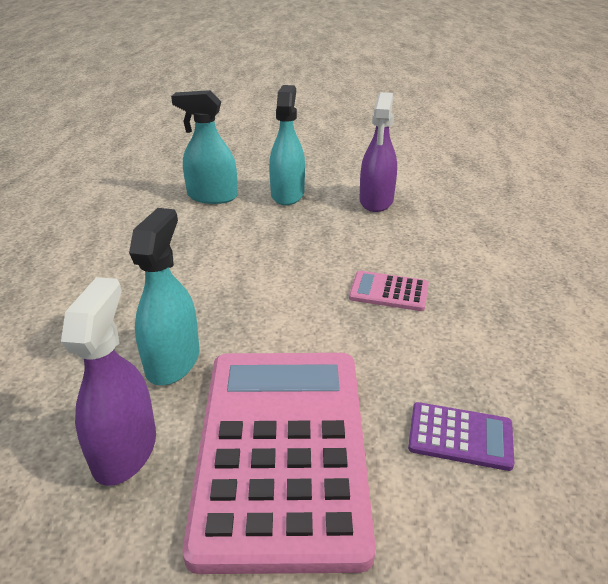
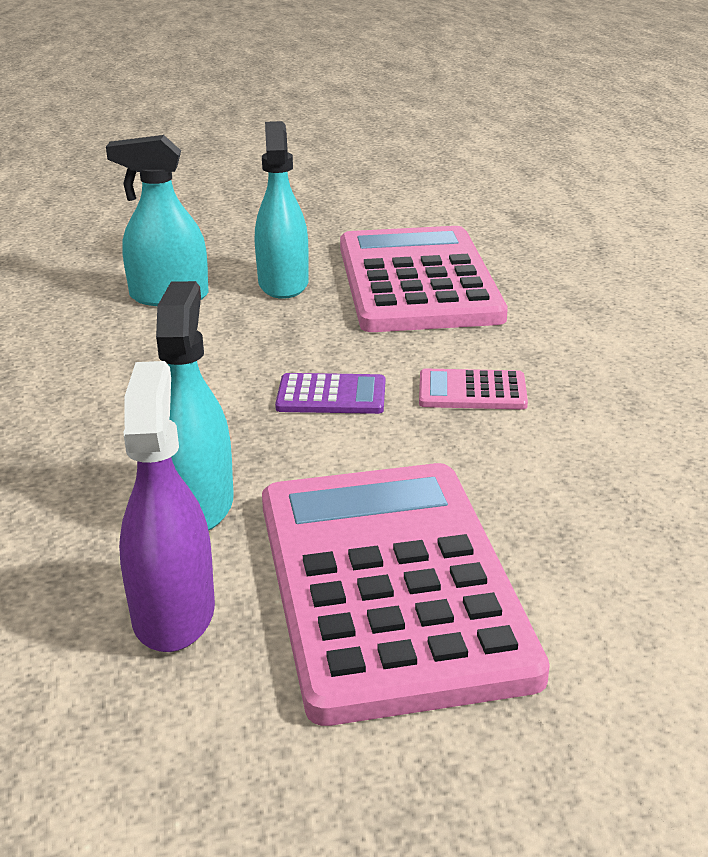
camera: 10 degrees left, 5 degrees down
(376, 201) = (417, 281): purple spray bottle -> pink calculator
(460, 436) = (616, 541): purple calculator -> purple calculator (331, 395)

